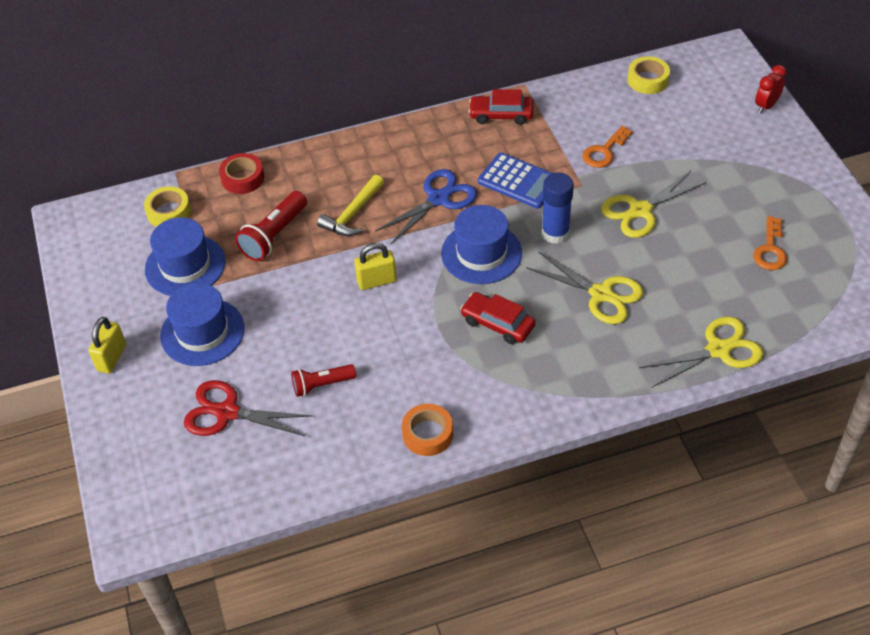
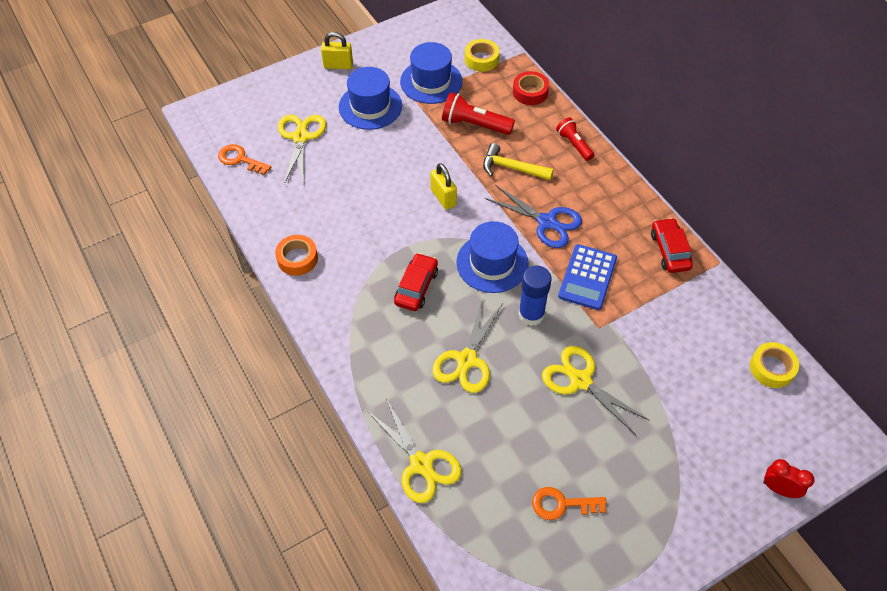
camera: 75 degrees right, 5 degrees up
(227, 412) = (300, 137): red scissors -> yellow scissors
(322, 385) = (333, 185): red flashlight -> red flashlight (574, 144)
(604, 151) = (651, 341): orange key -> orange key (240, 159)

